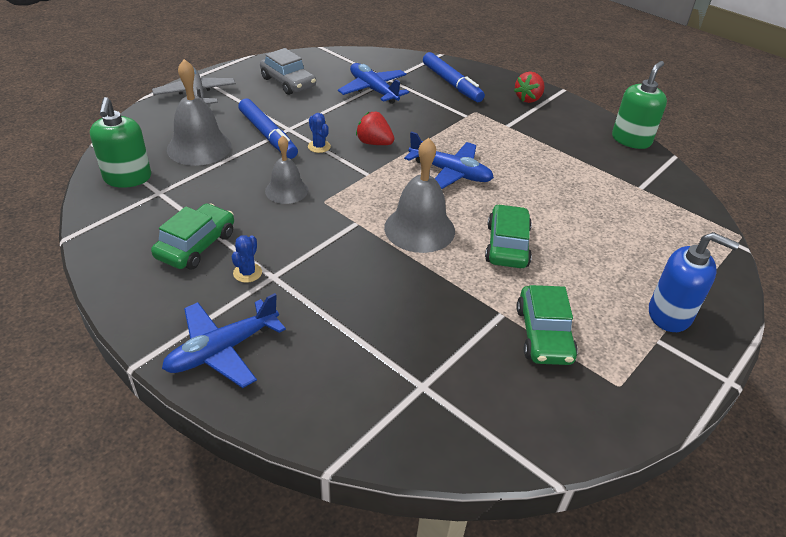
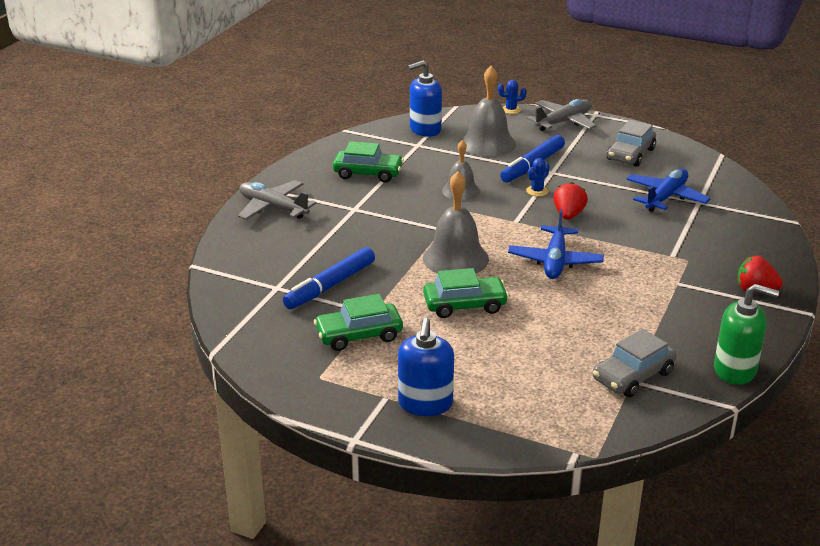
camera: 75 degrees right, 10 degrees down
(127, 178) = (425, 129): green soap dispenser -> blue soap dispenser
(222, 350) = (273, 208): blue plane -> grey plane
(247, 273) = (352, 198): blue cactus -> blue cactus (511, 110)
(451, 84) = (732, 238): blue marker -> blue marker (330, 286)
(634, 185) = (633, 376): none -> grey car

